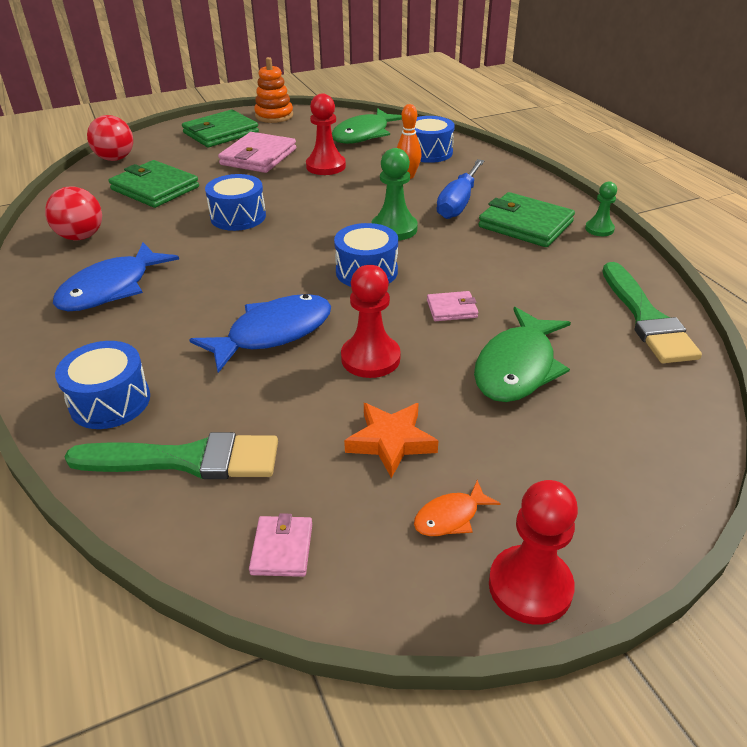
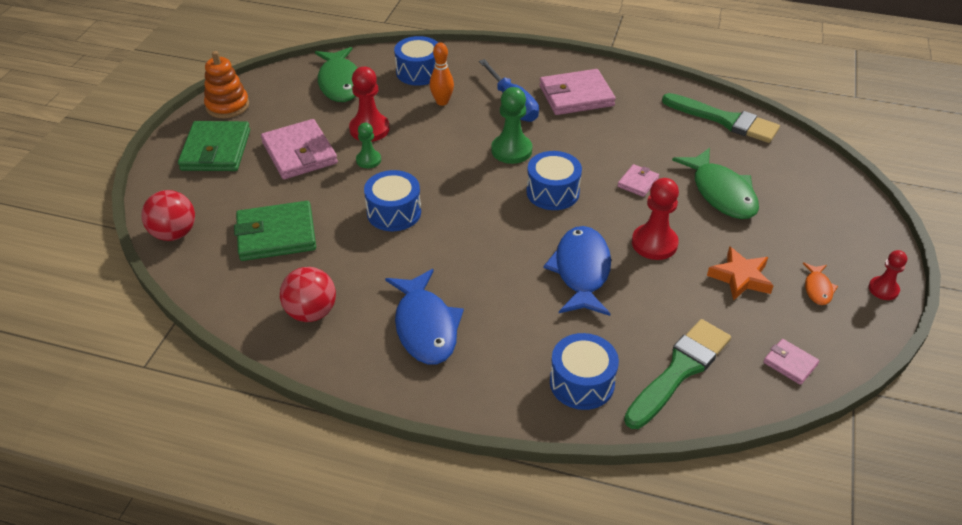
camera: 50 degrees left, 5 degrees up
(525, 224) = (576, 96): green wallet -> pink wallet
(530, 586) = (883, 289): red pawn -> red pawn, size x0.60
(599, 229) = (617, 74): green pawn -> green pawn (368, 160)

